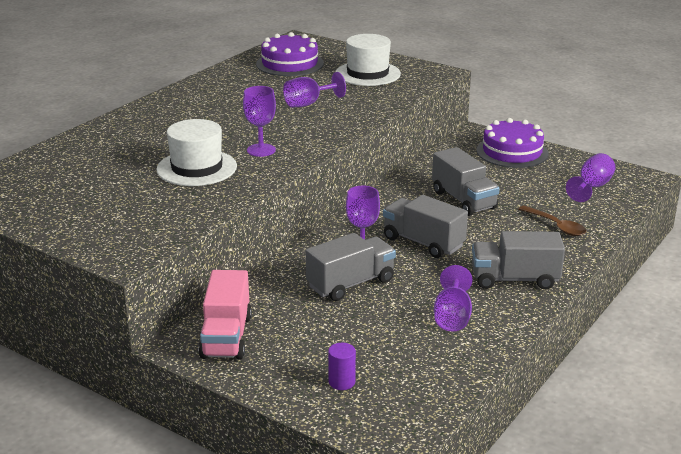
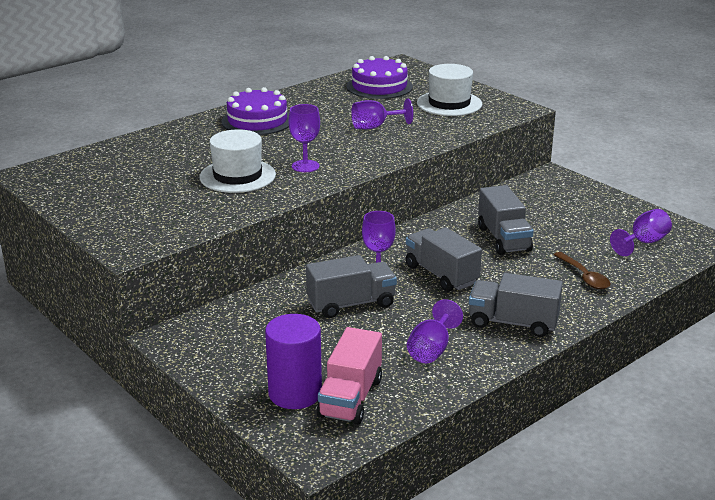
camera: 15 degrees right, 0 degrees up
(226, 337) = (212, 336): pink truck -> pink truck (350, 398)
(341, 382) = (295, 393): purple cylinder -> purple cylinder, size x2.07
(512, 152) = (579, 197): purple cake -> purple cake (257, 121)

